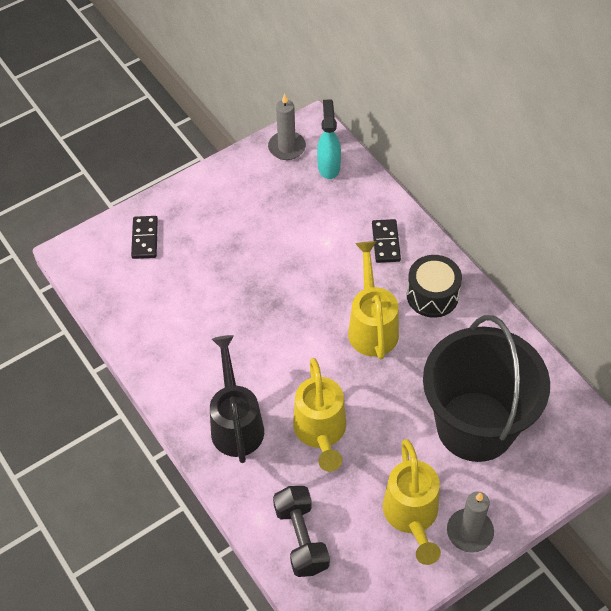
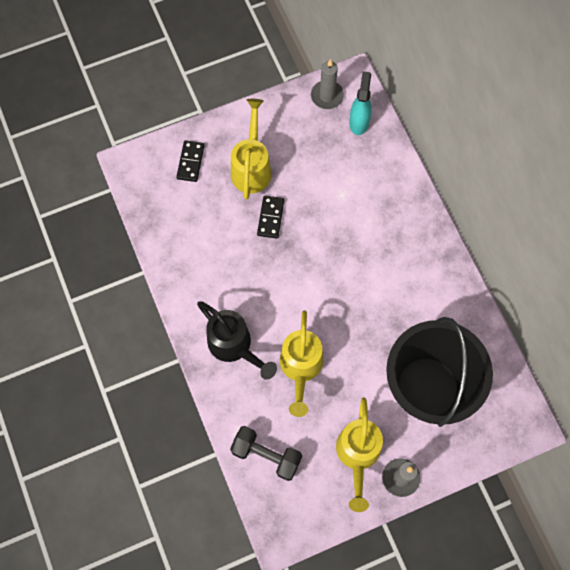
camera: 10 degrees right, 15 degrees up
(236, 423) = (234, 346): black watering can -> black watering can turned 135 degrees clockwise
(301, 538) = (266, 455): black dumbbell -> black dumbbell turned 60 degrees counterclockwise
(372, 326) = (363, 281): yellow watering can -> yellow watering can (251, 167)
(385, 242) = (391, 205): black domino -> black domino (270, 217)
(432, 295) = (419, 263): black drum -> none

